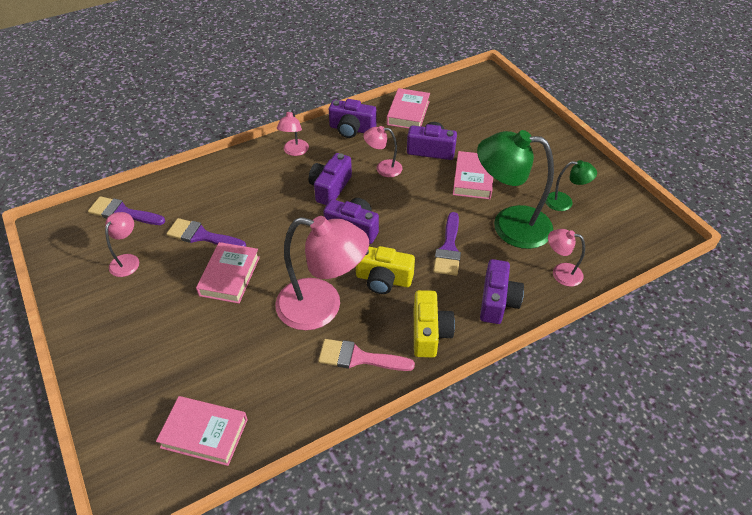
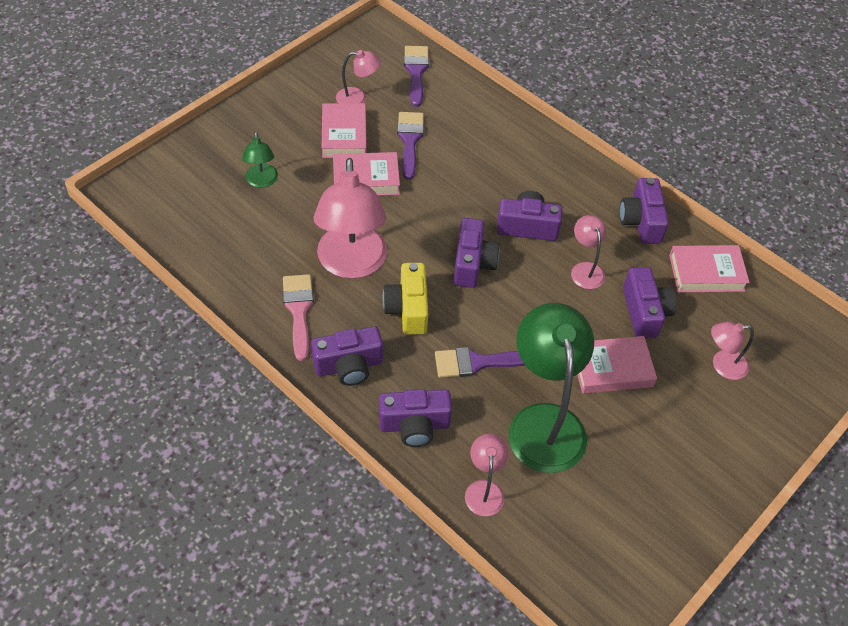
camera: 70 degrees right, 5 degrees up
(204, 433) = (188, 217): pink book -> pink book (344, 135)
(294, 151) = (572, 178): pink lamp -> pink lamp (722, 365)
(429, 333) = (349, 366): yellow camera -> purple camera
(564, 202) = (616, 483): green lamp -> green lamp (262, 181)

